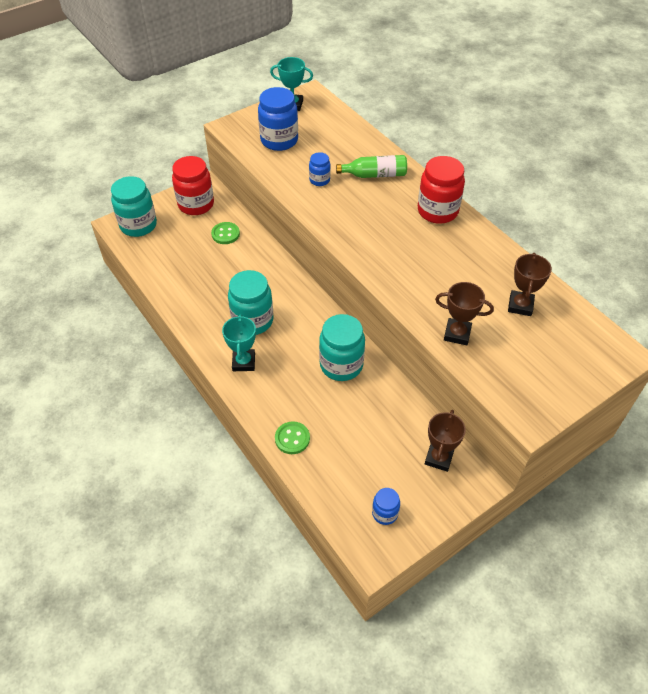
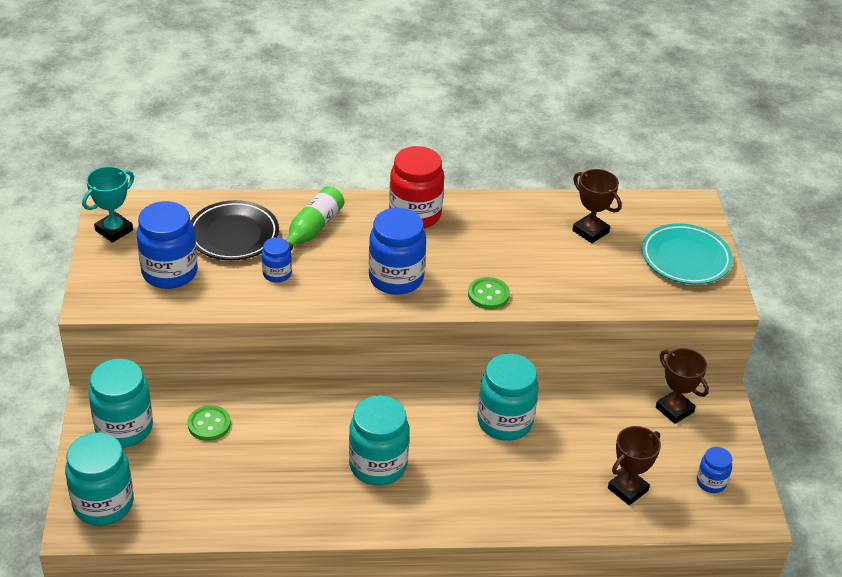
camera: 60 degrees left, 10 degrees down
(196, 204) = (124, 428): red jar -> turquoise jar
(243, 362) = (435, 502): turquoise trophy -> none
(292, 438) = (573, 510): green button -> green button (488, 295)
(335, 147) = (233, 235): none -> black plate
(367, 231) = (396, 278): none -> blue jar
(457, 334) = (592, 290): brown trophy -> brown trophy (628, 489)
(551, 374) = (685, 258): none -> turquoise plate

